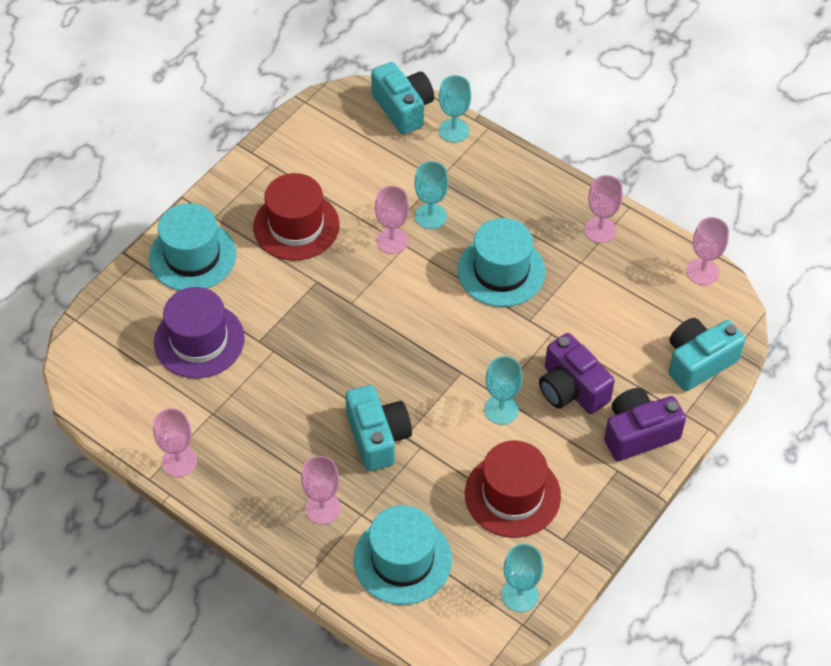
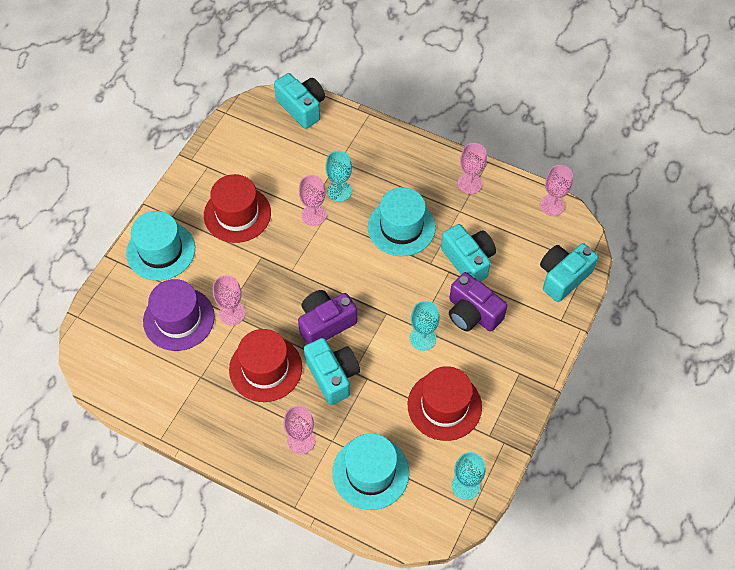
camera: 10 degrees left, 5 degrees up
(179, 461) = (181, 421): pink goblet -> pink goblet (232, 313)
(295, 415) = (265, 368): none -> red hat
(454, 130) = (344, 120): turquoise goblet -> none
(579, 324) = (468, 260): none -> turquoise camera
(638, 433) = (529, 341): purple camera -> purple camera (325, 323)

